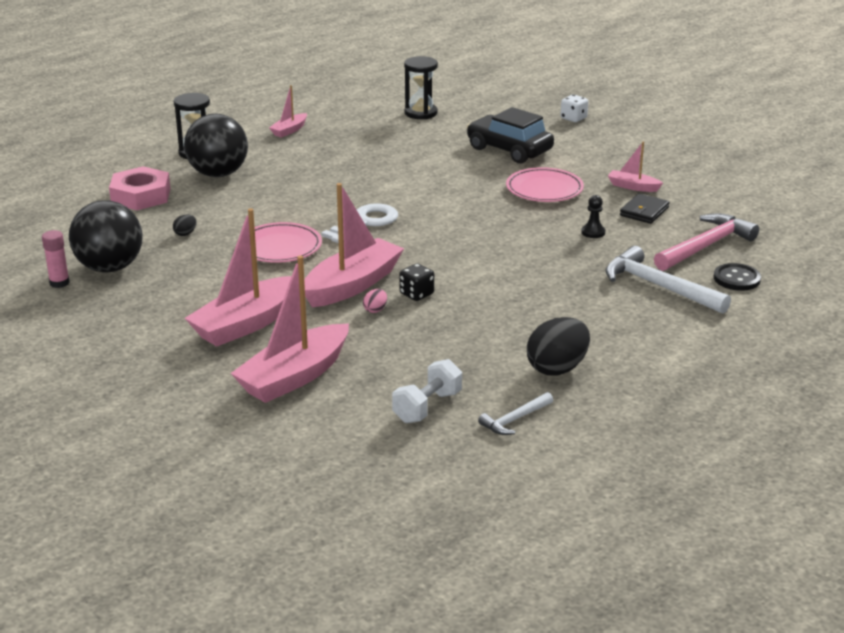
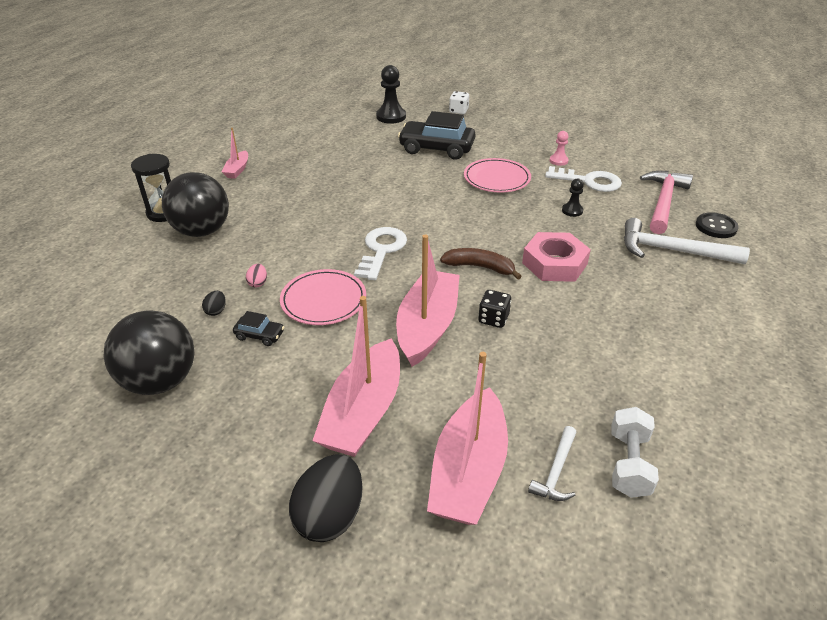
camera: 25 degrees left, 10 degrees up
(59, 283) = (112, 422): pink glue stick -> none
(141, 196) = (138, 276): pink nut -> pink nut (554, 263)
(207, 258) = (260, 335): none -> black car
(375, 310) = (473, 350): pink egg -> pink egg (258, 283)
(421, 113) = (337, 130): black hourglass -> none
(445, 255) = (480, 267): none -> brown banana
(491, 110) = (391, 117): none -> black pawn
(514, 419) = (717, 449): white hammer -> white hammer (556, 471)
(557, 368) = (688, 368): black egg -> black egg (330, 516)
(633, 187) = (558, 161): pink boat -> pink pawn
(644, 211) = (589, 181): black wallet -> white key

